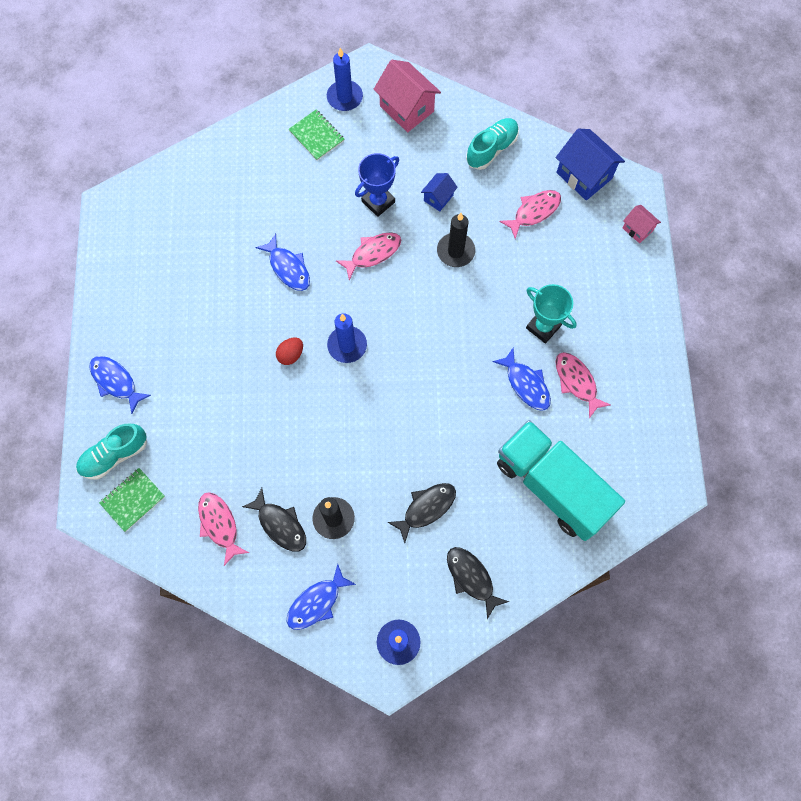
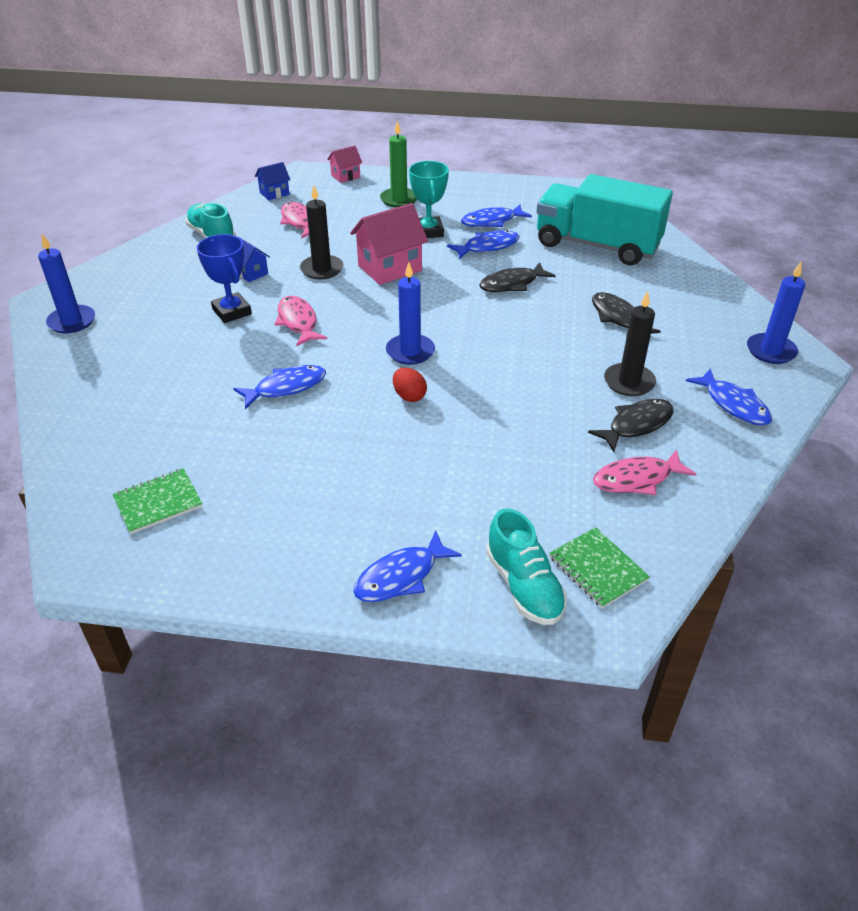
camera: 80 degrees left, 30 degrees down
(316, 136) = (110, 348): green notebook -> green notebook (158, 502)
(406, 109) = (122, 281): pink house -> pink house (390, 268)
(471, 578) = (694, 299): black fish -> black fish (512, 284)
(543, 327) = (428, 231): turquoise trophy -> turquoise trophy turned 60 degrees counterclockwise
(552, 486) = (597, 245): turquoise truck -> turquoise truck turned 60 degrees clockwise
(576, 382) = (491, 221): pink fish -> blue fish
(584, 175) = (274, 193): blue house -> blue house, size x0.54
(600, 289) = (399, 199): none -> green candle

